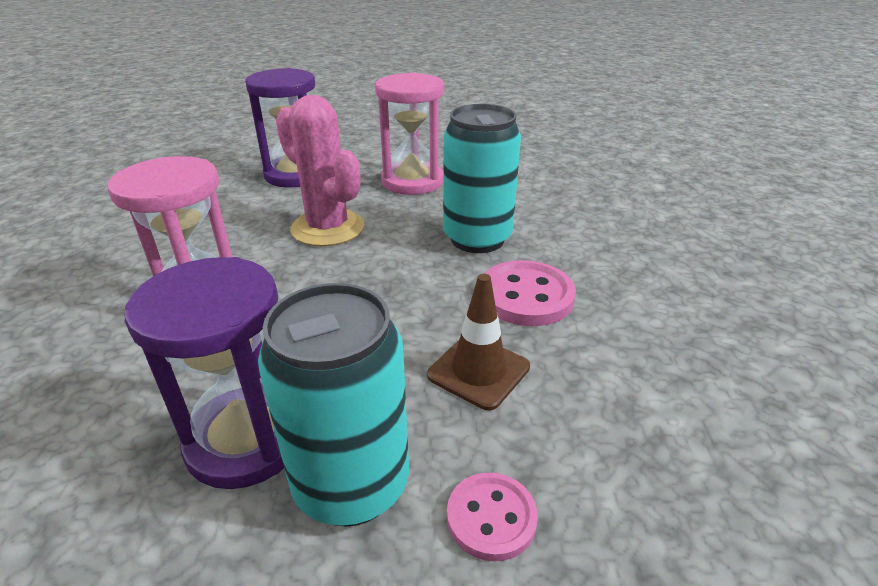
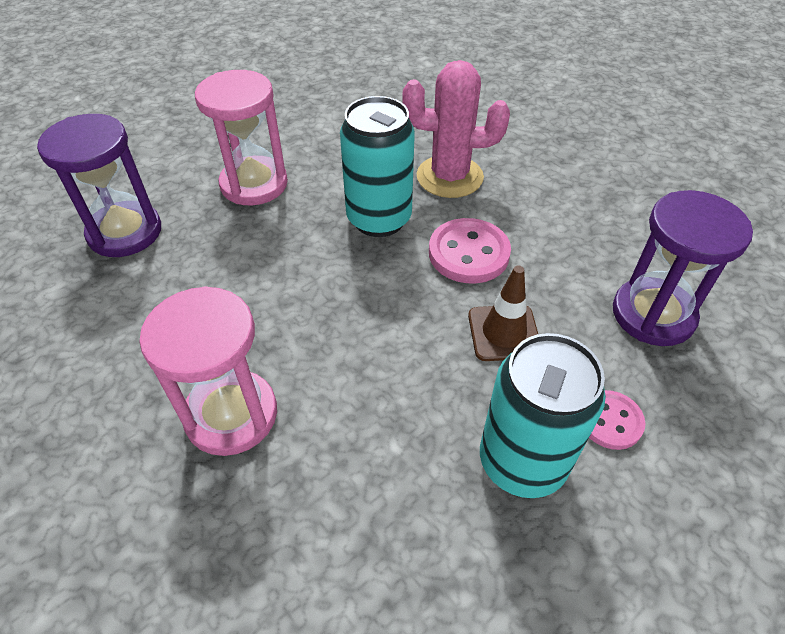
camera: 40 degrees left, 15 degrees up
(246, 440) = (424, 487): purple hourglass -> purple hourglass (653, 314)
(327, 228) = (242, 276): pink cactus -> pink cactus (449, 177)

